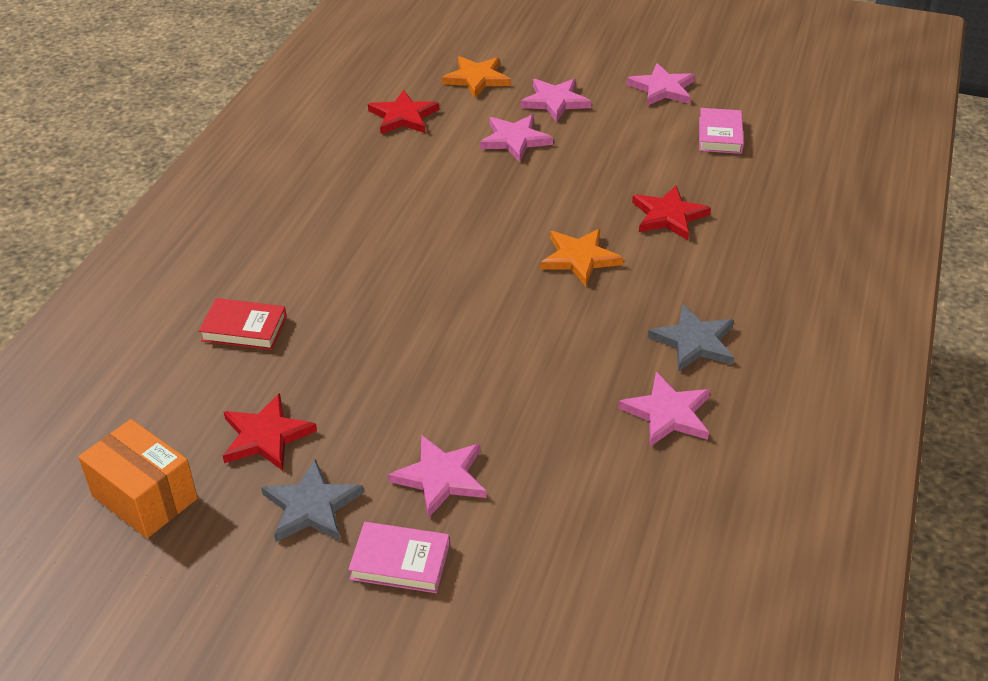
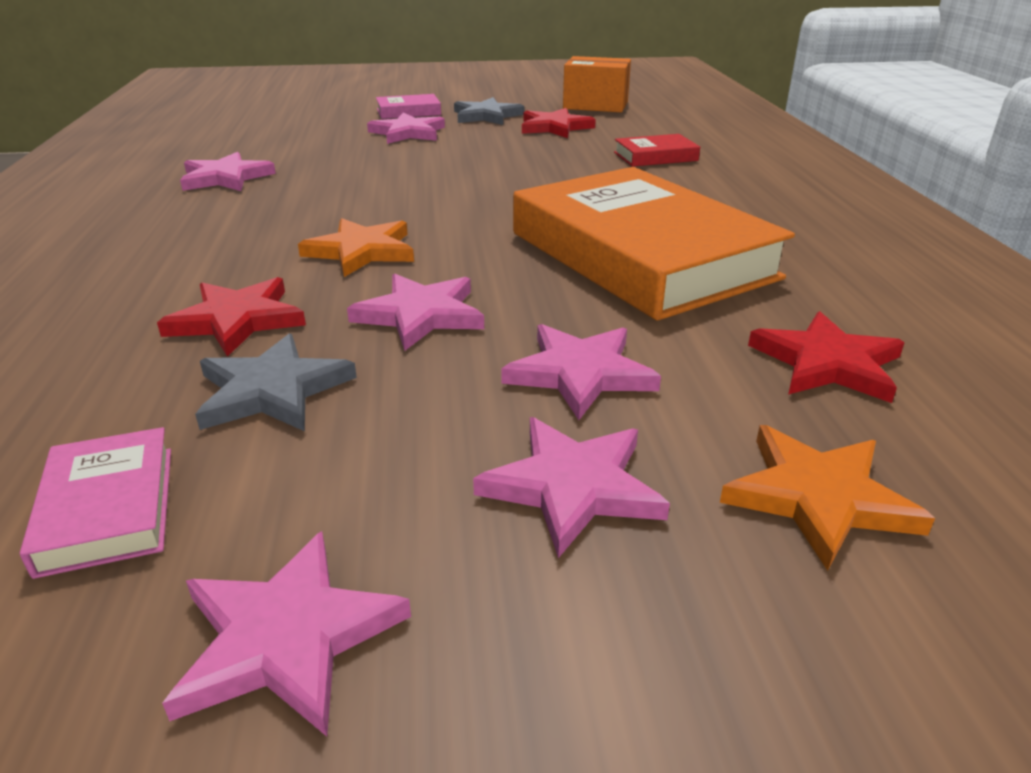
camera: 155 degrees right, 10 degrees down
(406, 204) = (641, 255): none -> orange book
(568, 193) = (420, 315): none -> pink star
(694, 342) = (196, 217): grey star -> grey star (272, 390)

